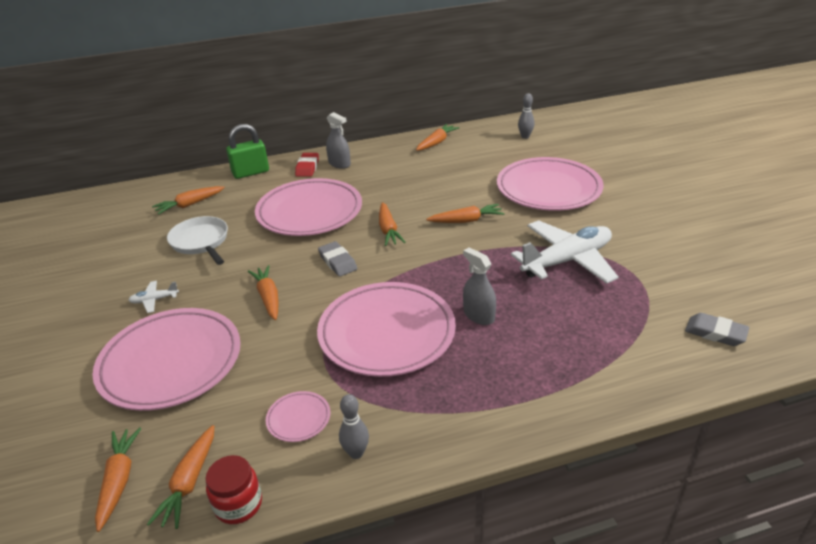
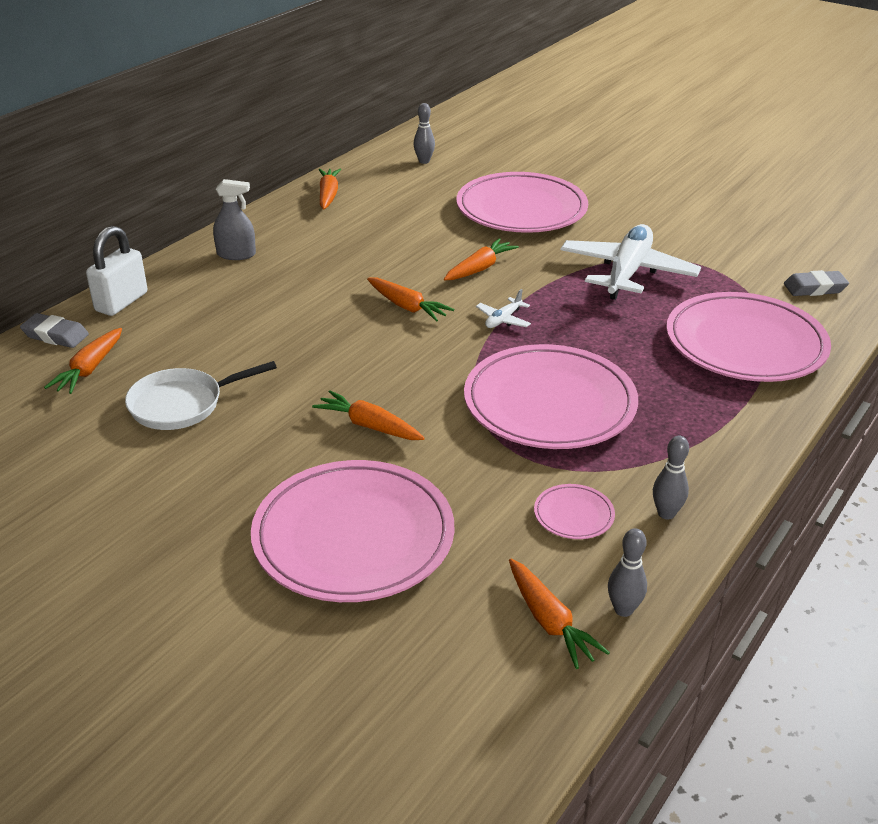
camera: 40 degrees left, 0 degrees up
(119, 481) = (473, 662): orange carrot -> none
(154, 300) = (223, 489): white plane -> white plane (503, 320)
(201, 242) = (181, 404): white pan -> white pan turned 45 degrees counterclockwise
(238, 504) = (623, 609): red jar -> grey bowling pin
(250, 172) = (121, 302): green padlock -> white padlock
(307, 167) = (197, 271): red eraser -> none
(309, 212) = (280, 320): pink plate -> pink plate (745, 344)
(337, 262) = (397, 359): grey eraser -> grey eraser (55, 335)
(479, 315) = (613, 352): grey spray bottle -> none

